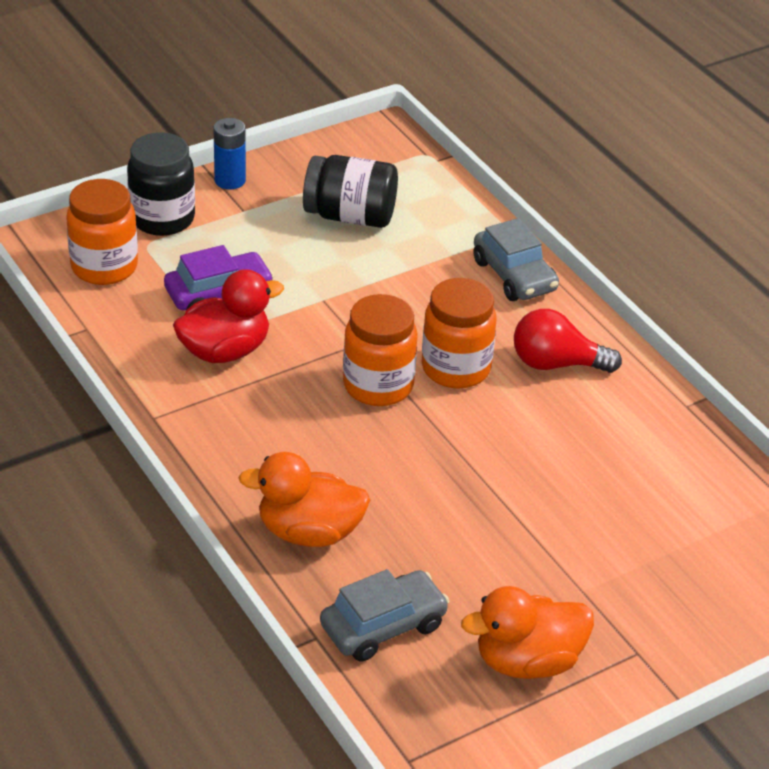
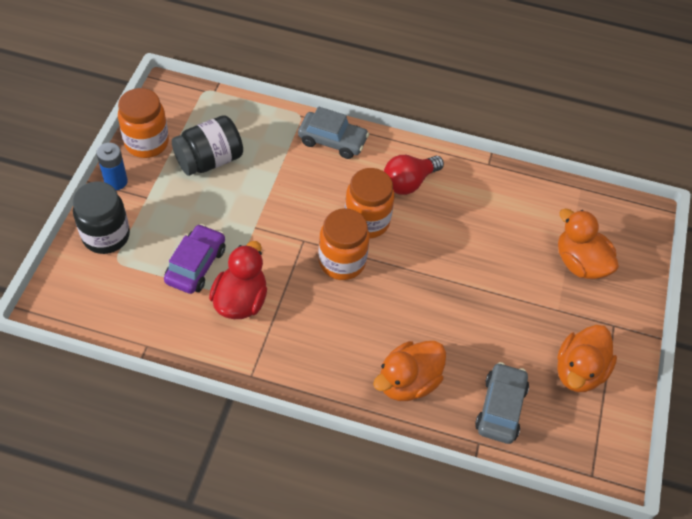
camera: 45 degrees left, 15 degrees up
(104, 267) = (109, 295): orange jar -> orange jar (147, 143)
(676, 568) = (580, 263): none -> orange duck

